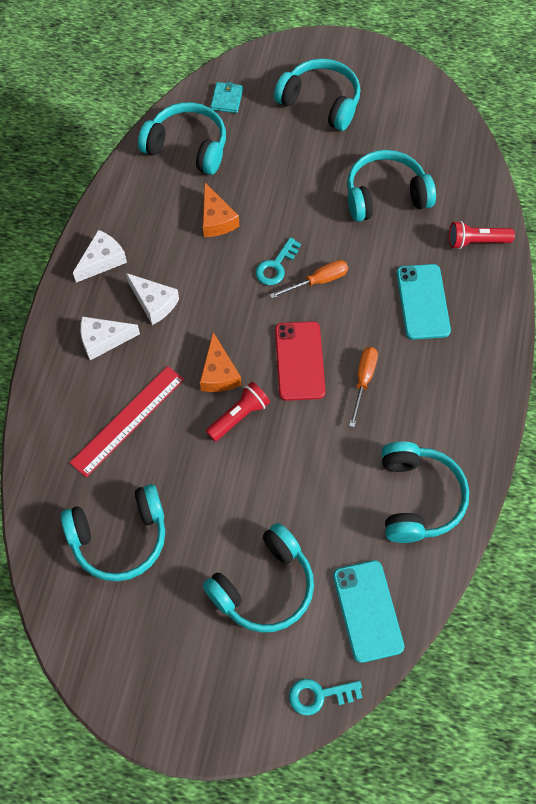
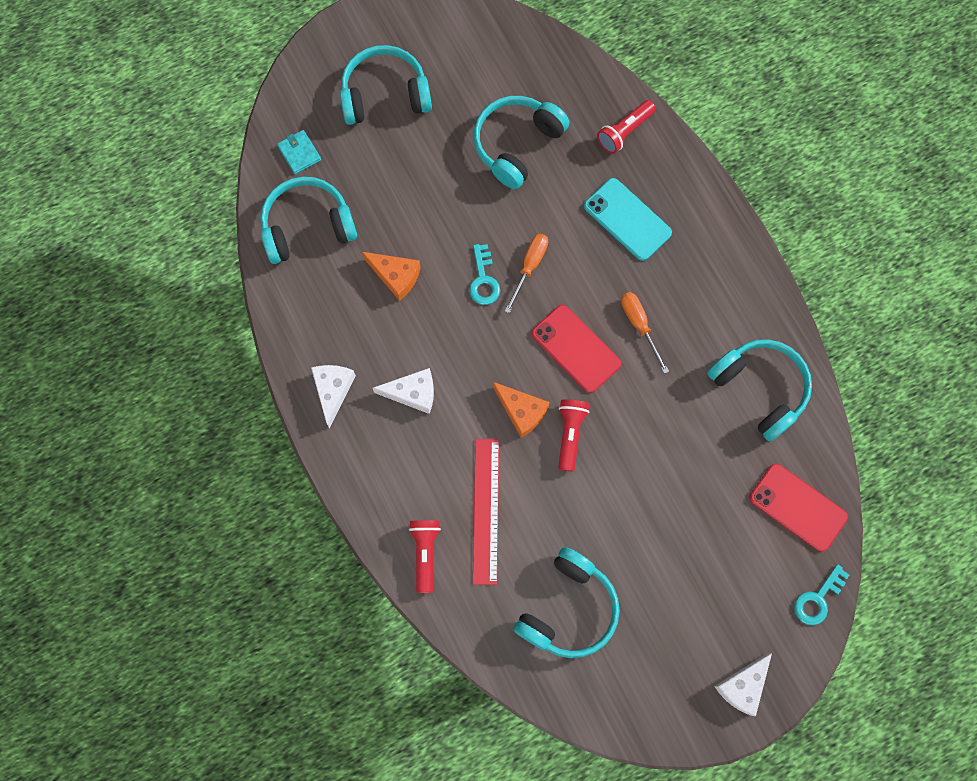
camera: 40 degrees left, 10 degrees up
(58, 415) = (425, 553): none -> red flashlight
(103, 340) = (401, 459): white cheese -> white cheese (743, 686)
(264, 586) = (709, 553): turquoise headphones -> none
(367, 610) = (798, 507): turquoise phone -> red phone

